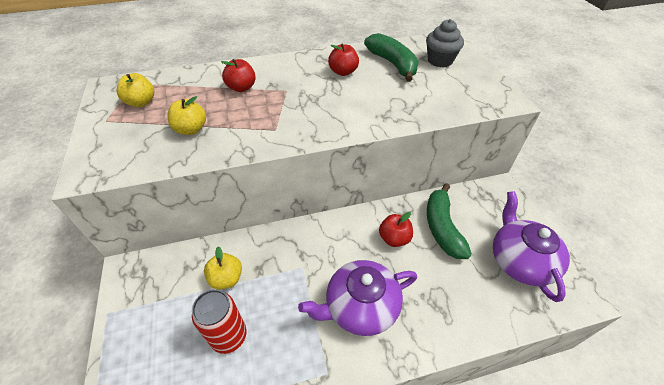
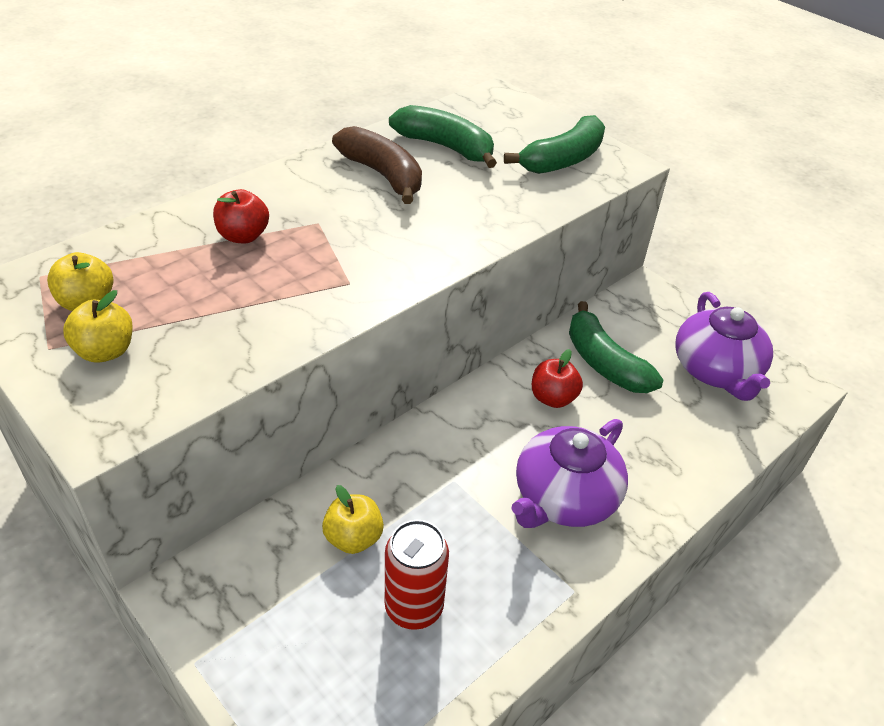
camera: 30 degrees left, 5 degrees down
(191, 129) = (217, 319): yellow apple -> yellow apple (105, 351)
(343, 72) = (383, 175): red apple -> brown banana
(440, 60) = (506, 128): grey cupcake -> none
(464, 88) = (563, 160): none -> green banana
(520, 261) = (716, 370): purple teapot -> purple teapot turned 150 degrees counterclockwise

